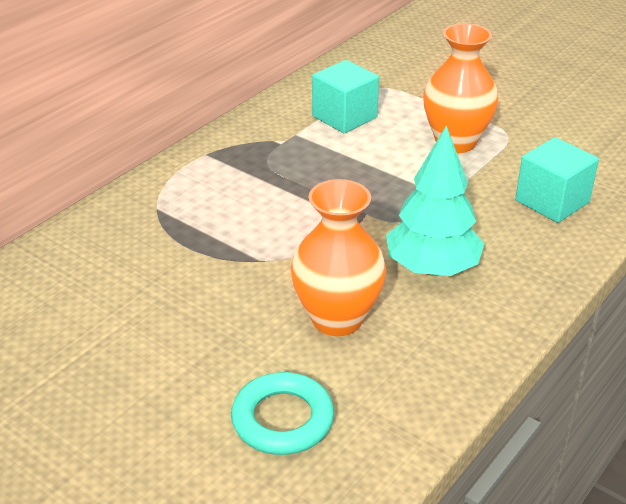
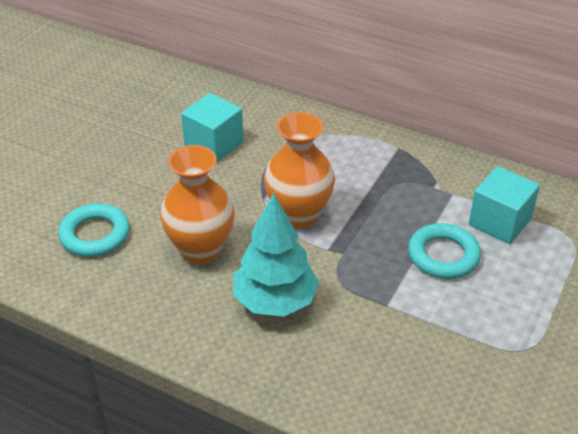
camera: 80 degrees right, 5 degrees up
(384, 154) = (443, 256): none -> turquoise ring
(455, 142) = (489, 307): orange vase -> orange vase (299, 215)
(552, 201) = (407, 388): turquoise cube -> turquoise cube (214, 144)

